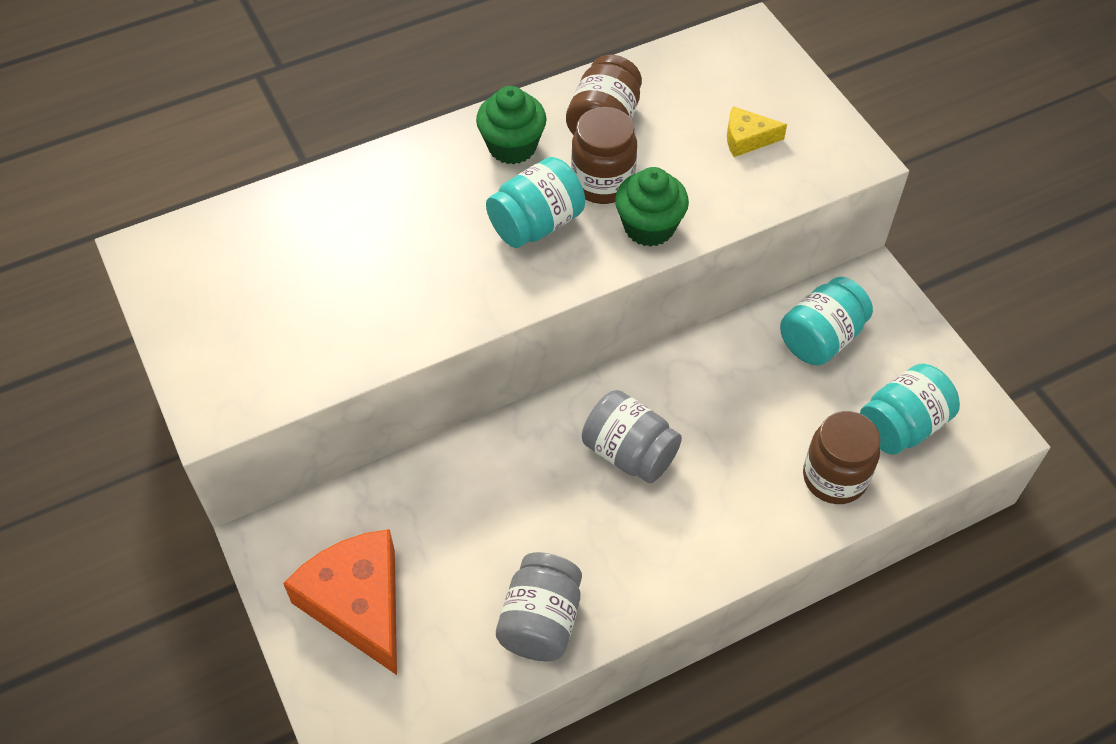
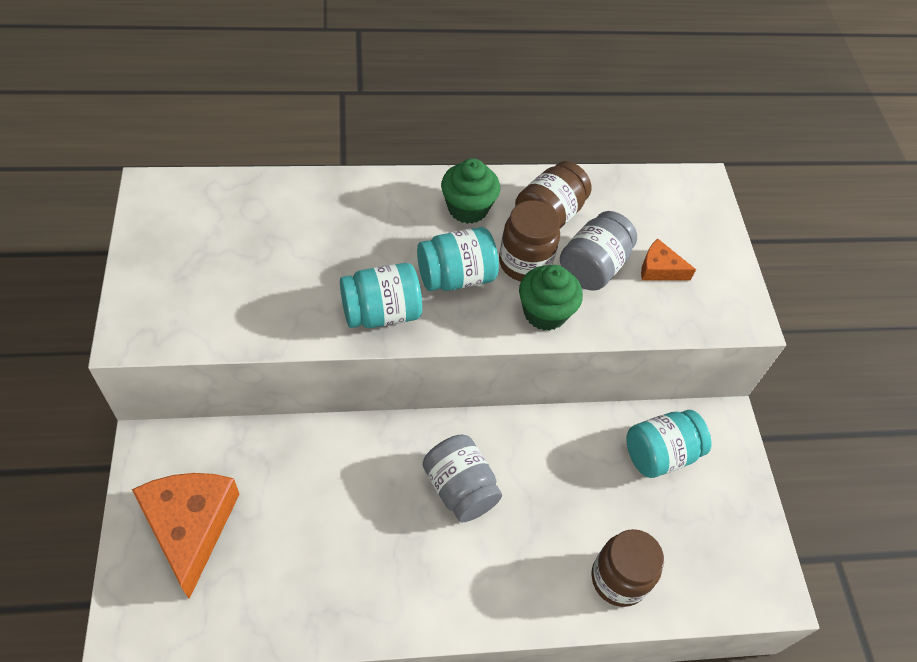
camera: 15 degrees right, 0 degrees up
(540, 621) = (322, 602): grey jar -> grey jar (593, 267)
(747, 139) = (659, 269): yellow cheese -> orange cheese
(902, 426) = (696, 557): turquoise jar -> turquoise jar (381, 313)

